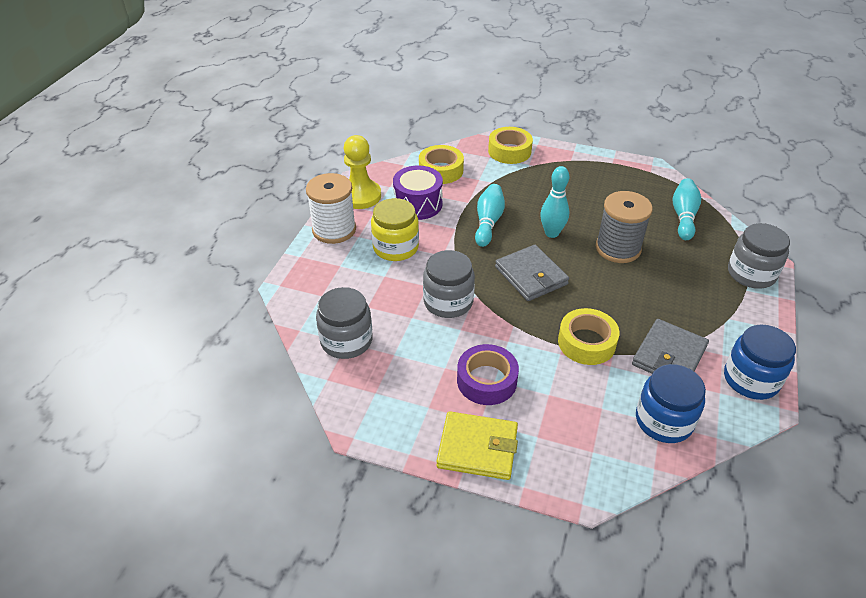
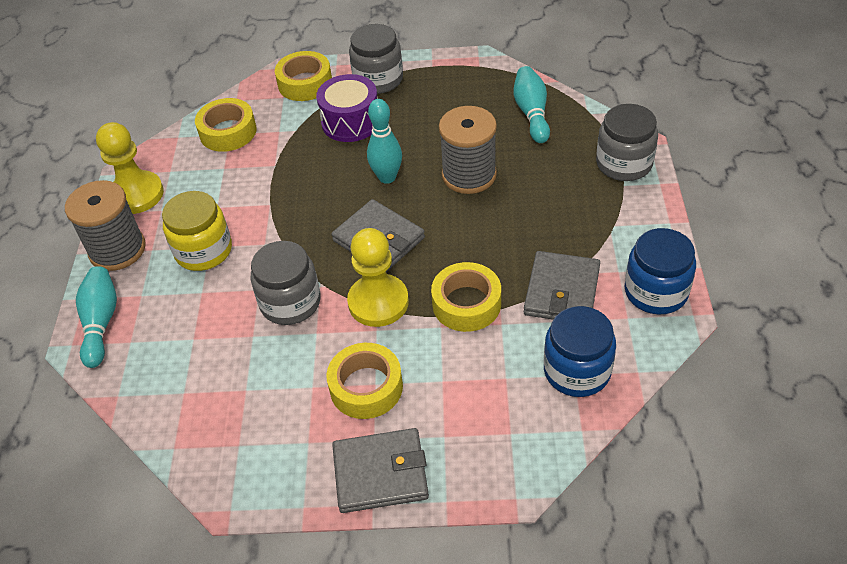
camera: 15 degrees left, 5 degrees up
(334, 230) = (117, 250): white spool -> grey spool
(346, 341) = (181, 391): grey jar -> grey jar (378, 79)
(418, 204) = (213, 185): purple drum -> purple drum (351, 122)
(477, 448) = (380, 473): yellow wallet -> grey wallet
(487, 380) = (366, 387): purple tape -> yellow tape
(488, 222) = (307, 185): turquoise bowling pin -> turquoise bowling pin (101, 323)
(516, 321) = (378, 302): none -> yellow pawn

